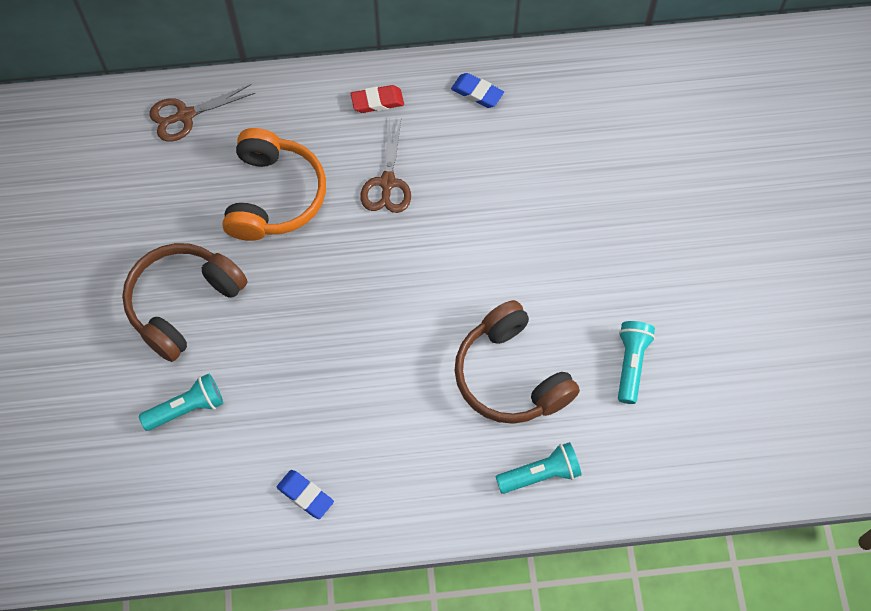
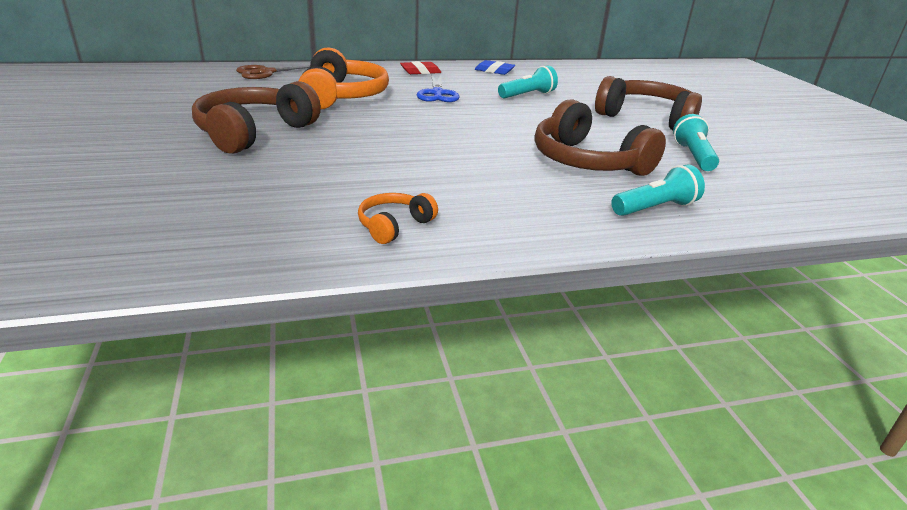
camera: 10 degrees left, 35 degrees down
(186, 408) = (250, 179): turquoise flashlight -> turquoise flashlight (527, 95)
(305, 495) = (394, 226): blue eraser -> orange headphones
(387, 183) = (437, 93): brown scissors -> blue scissors
(623, 258) = (647, 118): none -> brown headphones

